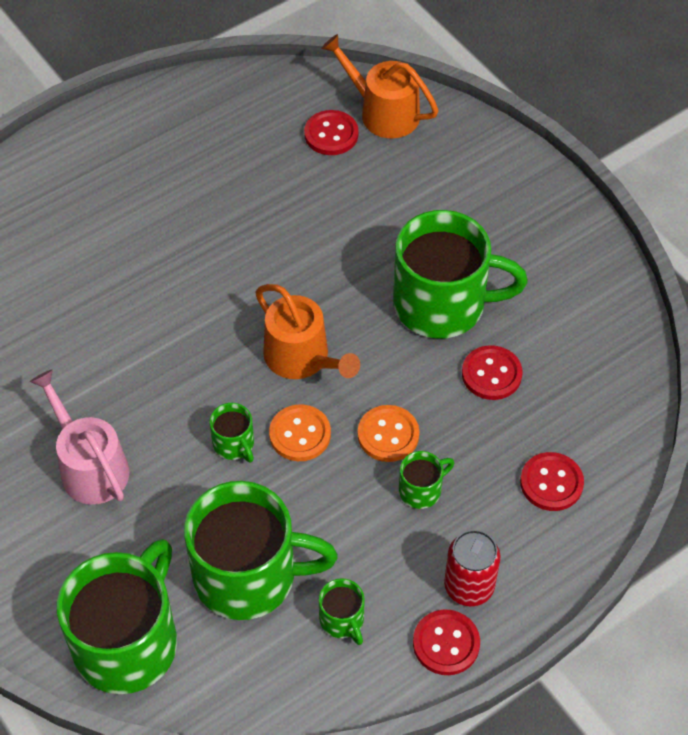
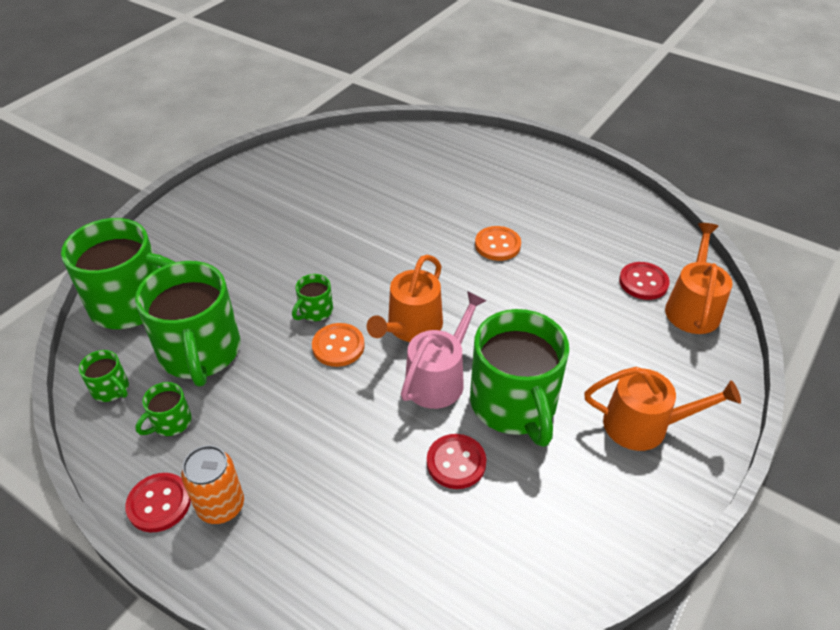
camera: 70 degrees right, 10 degrees down
(90, 466) = (270, 244): pink watering can -> pink watering can (439, 378)
(388, 435) = (359, 403): orange button -> orange button (497, 245)
(421, 490) = (311, 442): green mug -> green mug (111, 389)
(469, 586) = (221, 506): red can -> orange can
(505, 215) = (644, 425): none -> orange watering can
(551, 483) = (353, 546): red button -> none

